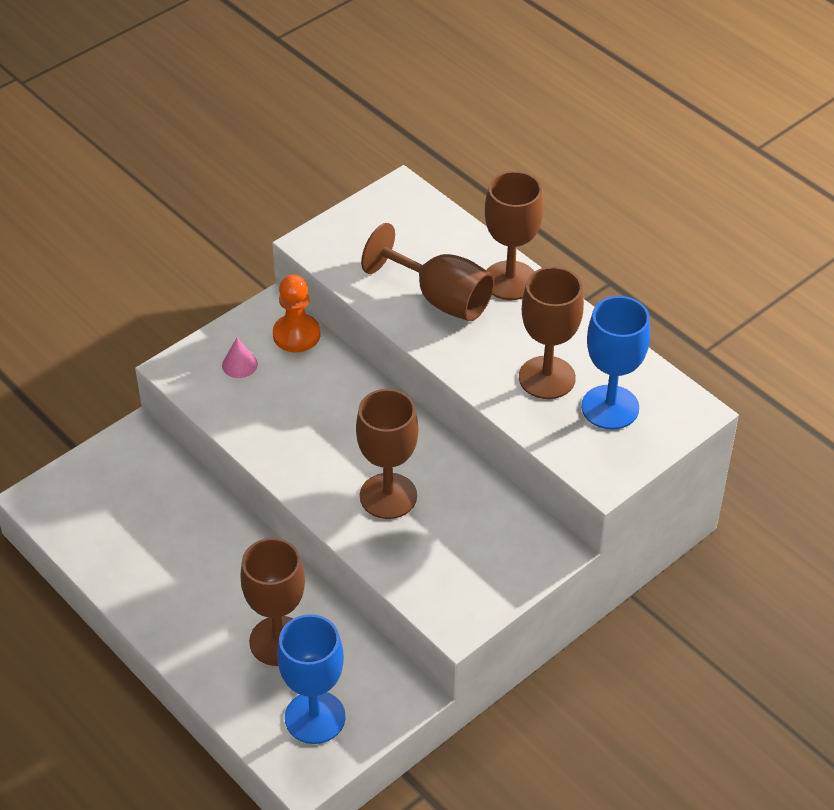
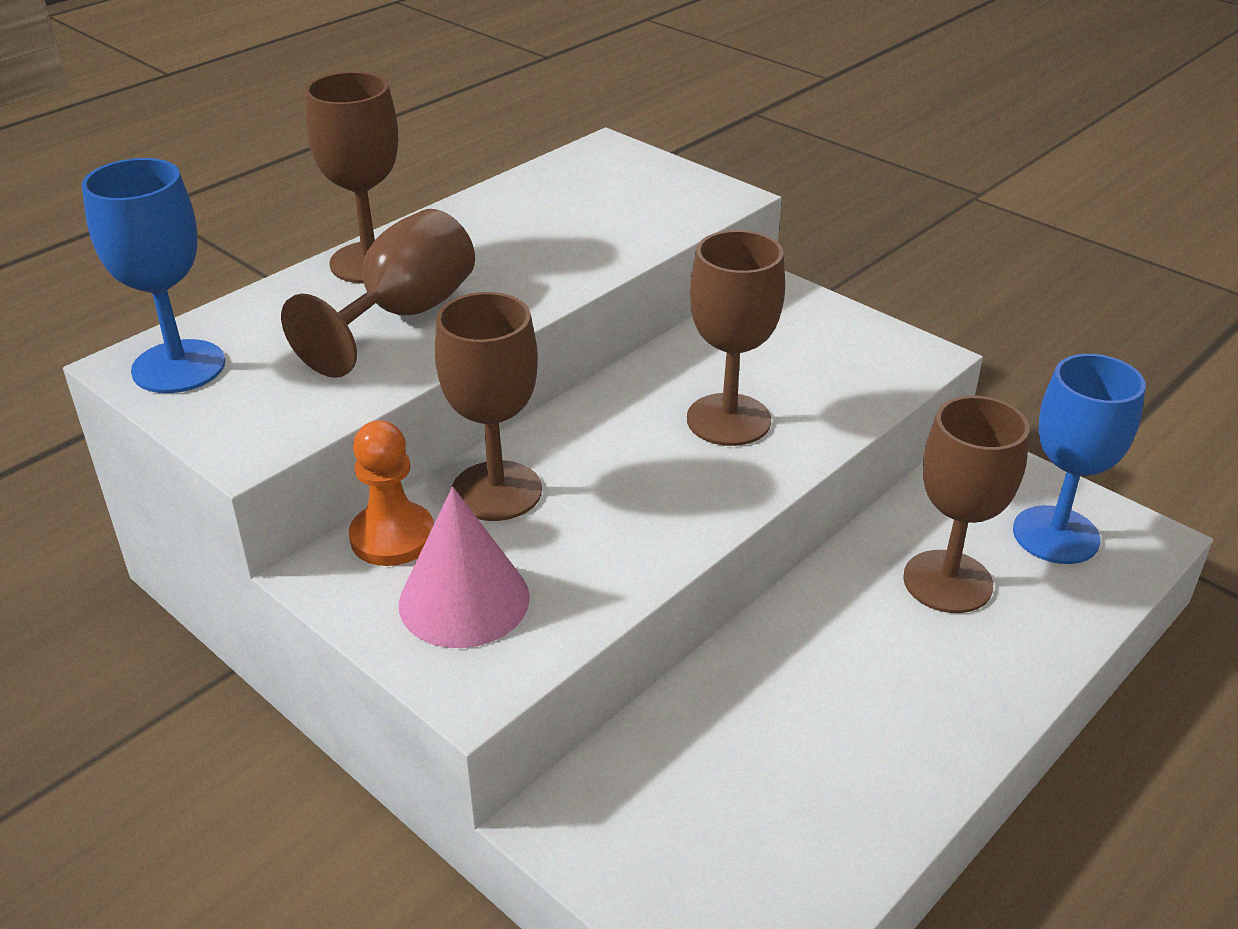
camera: 95 degrees left, 10 degrees down
(239, 364) = (464, 600): pink cone -> pink cone, size x1.98
(547, 378) = (562, 232): brown goblet -> brown goblet (496, 491)
(610, 407) = (609, 193): blue goblet -> blue goblet (178, 367)

